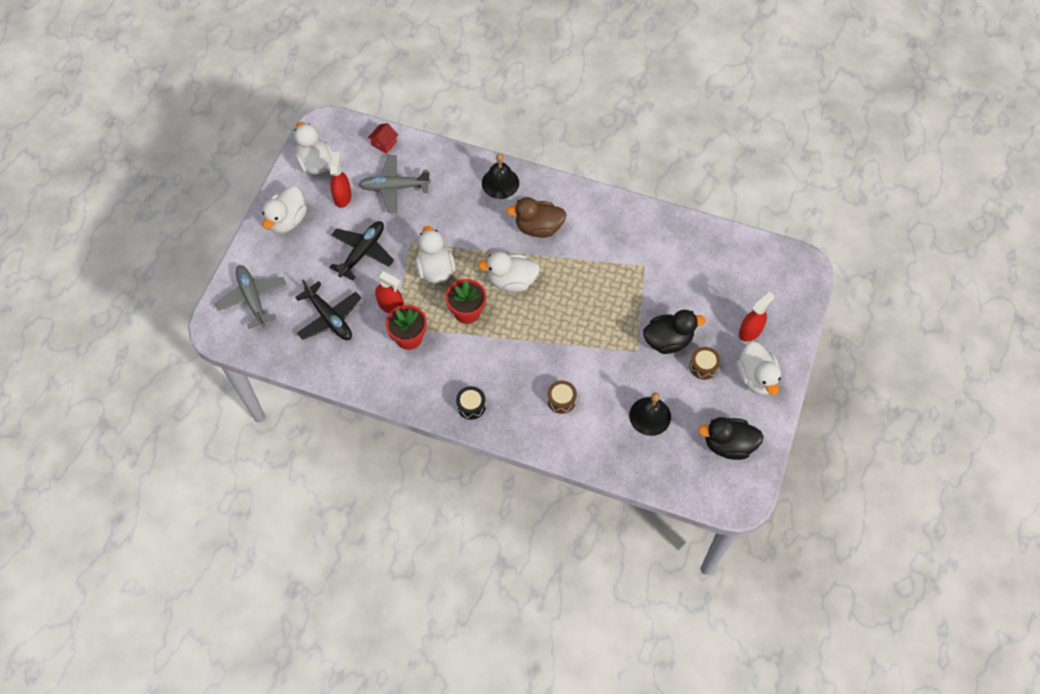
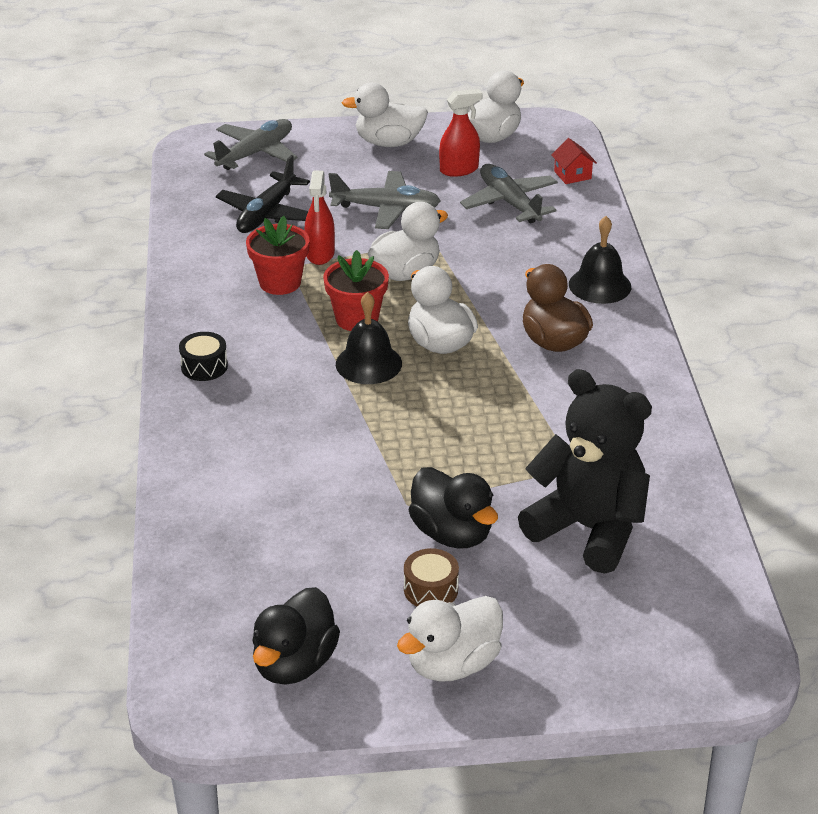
camera: 65 degrees right, 25 degrees down
(362, 252) = (386, 209): black plane -> grey plane
(384, 143) = (572, 175): red house -> red house turned 60 degrees clockwise
(561, 400) = (266, 449): brown drum -> none
(650, 416) = (295, 552): black bell -> black bell (368, 363)
(691, 281) = (588, 529): none -> black teddy bear
(728, 445) = (294, 663): black duck -> black duck turned 135 degrees counterclockwise
(750, 331) = (543, 630): red spray bottle -> none

